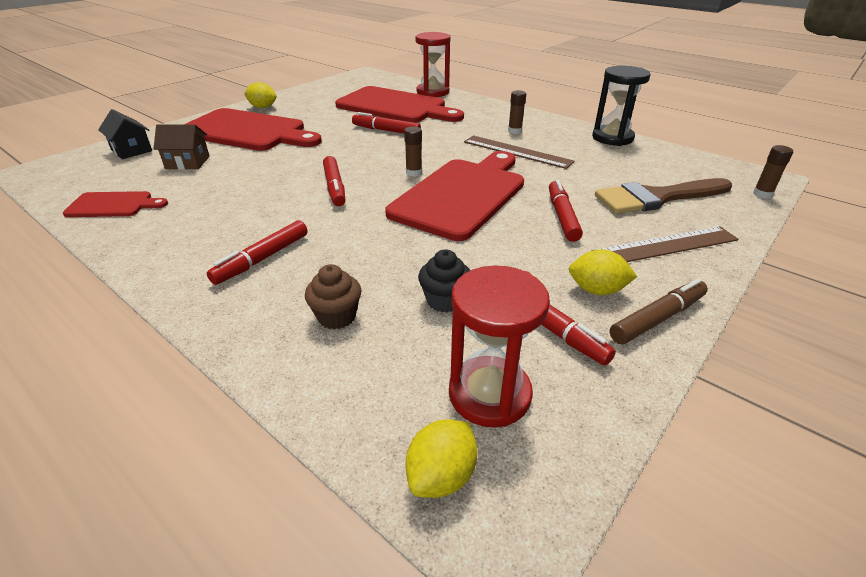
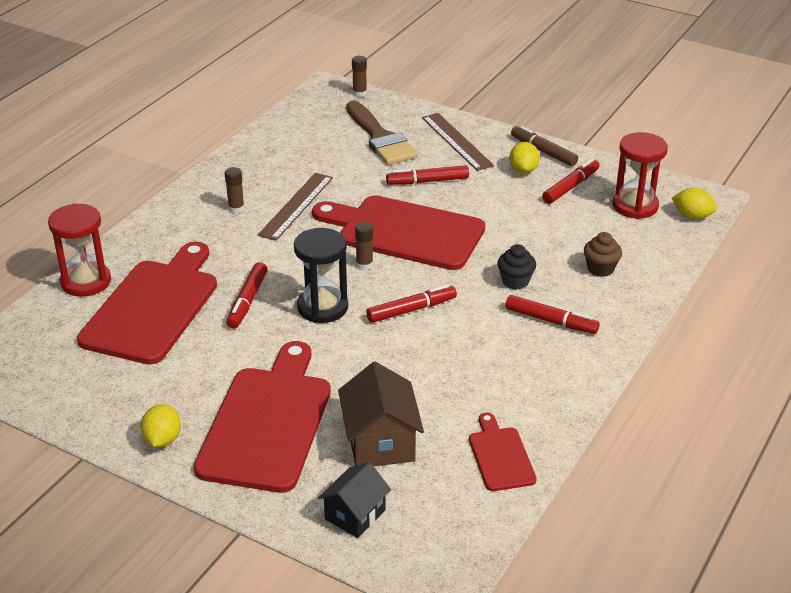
camera: 100 degrees left, 0 degrees up
(188, 162) = (380, 442): brown house -> brown house, size x1.51
(444, 300) = (562, 227): black cupcake -> black cupcake (515, 281)
(612, 138) = (248, 150): black hourglass -> black hourglass (322, 307)

